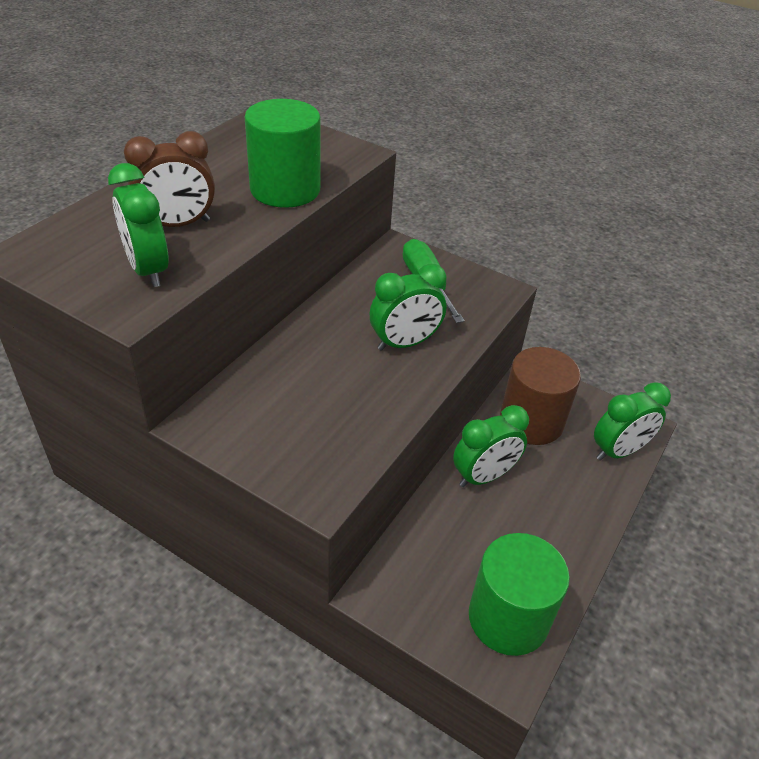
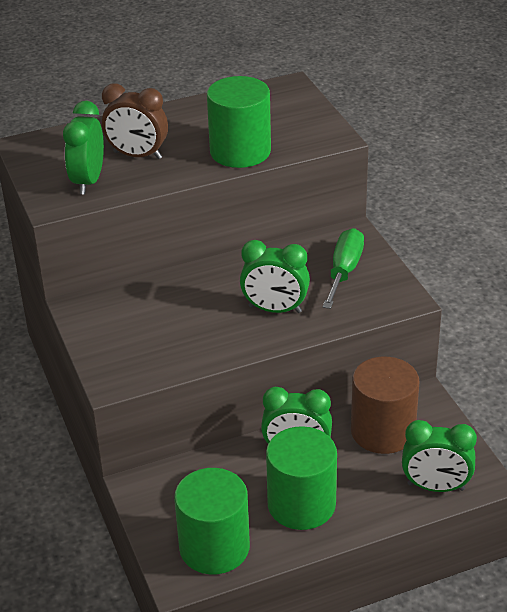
camera: 40 degrees right, 5 degrees down
(537, 526) = (301, 504): none -> green cylinder

